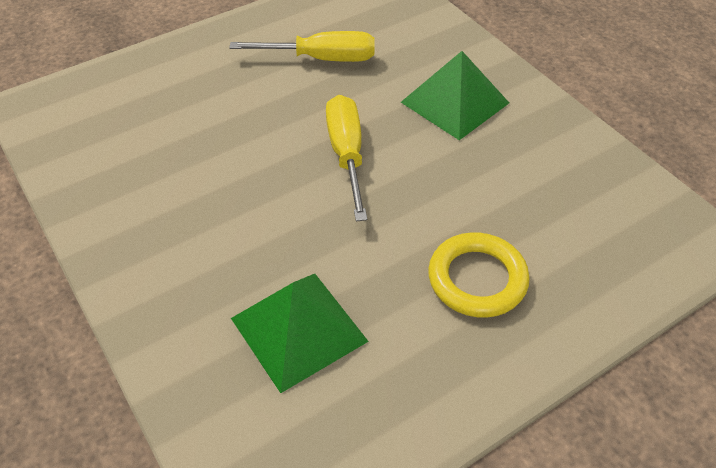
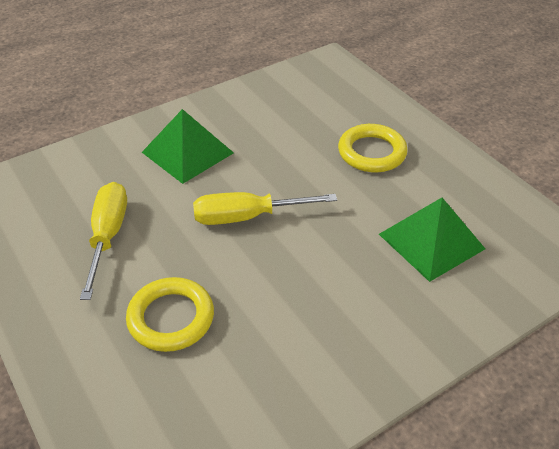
camera: 90 degrees left, 5 degrees down
(214, 107) = (171, 318): none -> yellow ring

